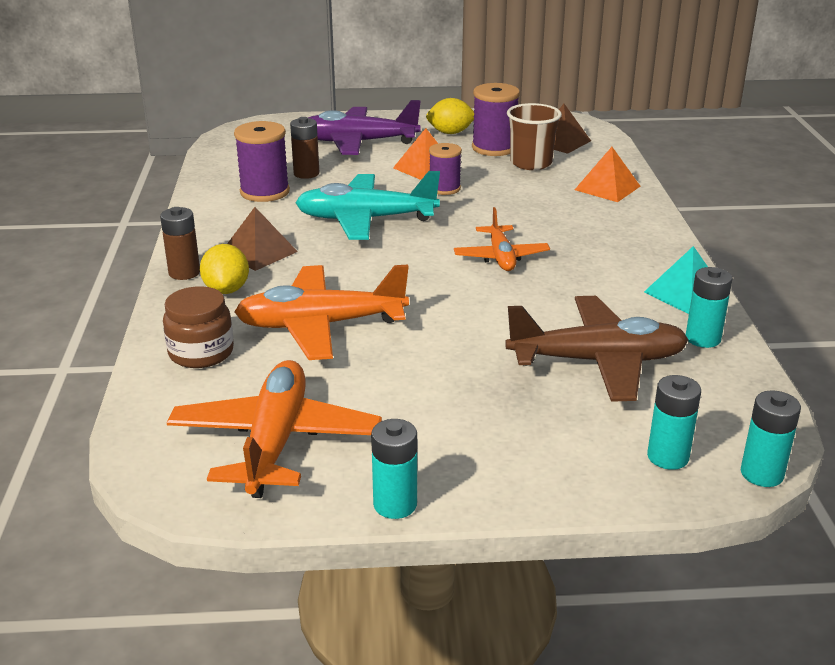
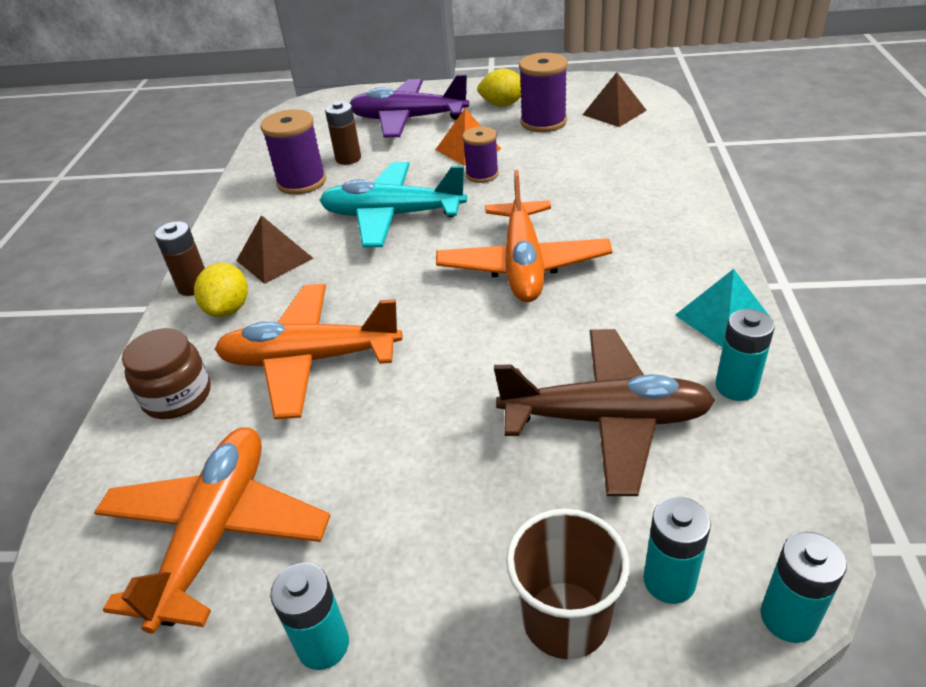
camera: 10 degrees right, 10 degrees up
(501, 257) = (523, 265): orange plane -> orange plane, size x1.67
(531, 163) = (578, 140): brown cup -> brown cup (565, 619)
(607, 188) = (654, 170): orange pyramid -> none

